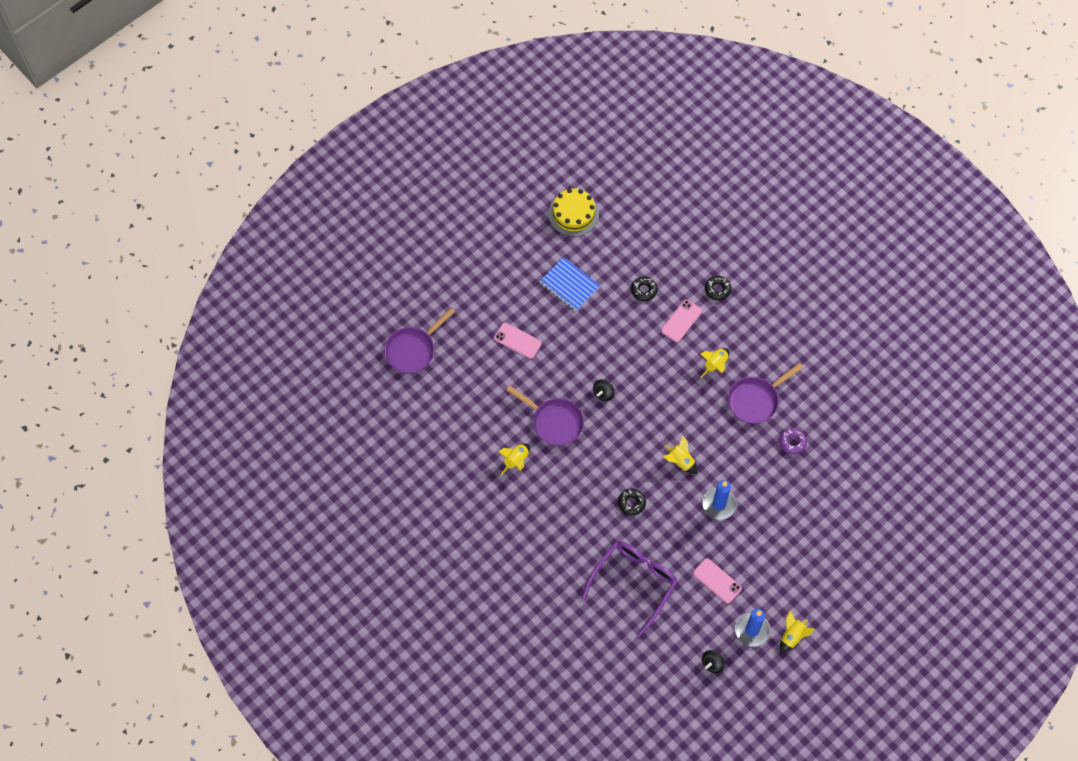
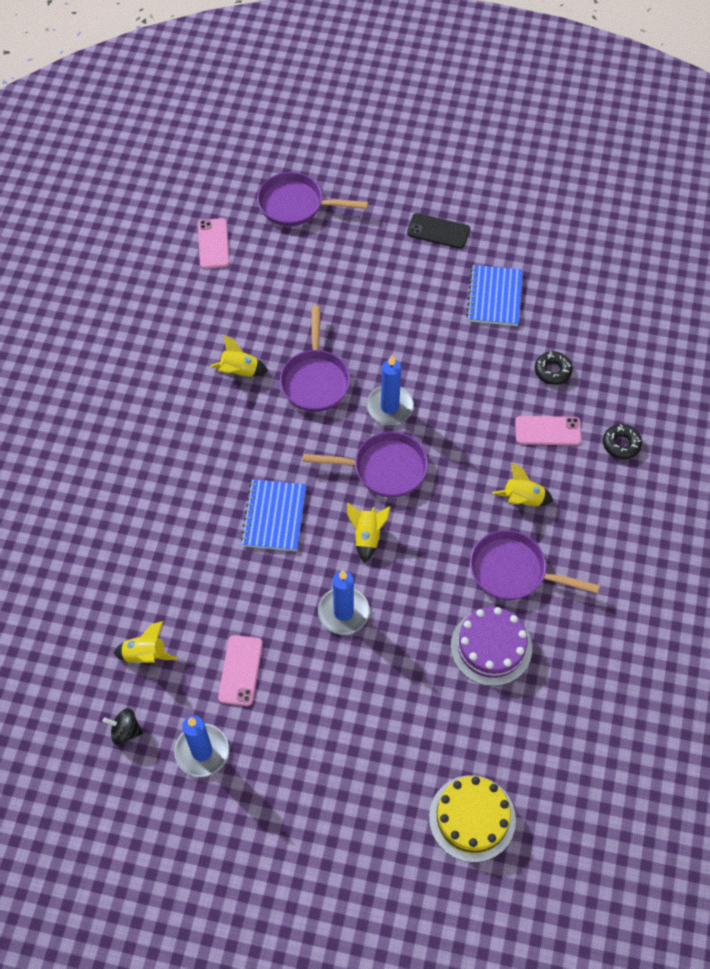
camera: 55 degrees right, 5 degrees down
(497, 283) = (438, 231): none -> black phone
(517, 340) = (385, 289): pink phone -> pink phone (213, 244)
(573, 214) = (584, 250): yellow cake -> yellow cake (472, 818)
(603, 393) = (389, 407): black spinning top -> blue candle
(631, 503) = (274, 516): black donut -> blue notebook
(634, 583) = (173, 579): purple glasses -> none
(643, 423) = (384, 469): none -> purple pan
(792, 442) = (491, 647): purple donut -> purple cake
(792, 636) = (226, 806): yellow rocket -> yellow rocket (145, 655)

